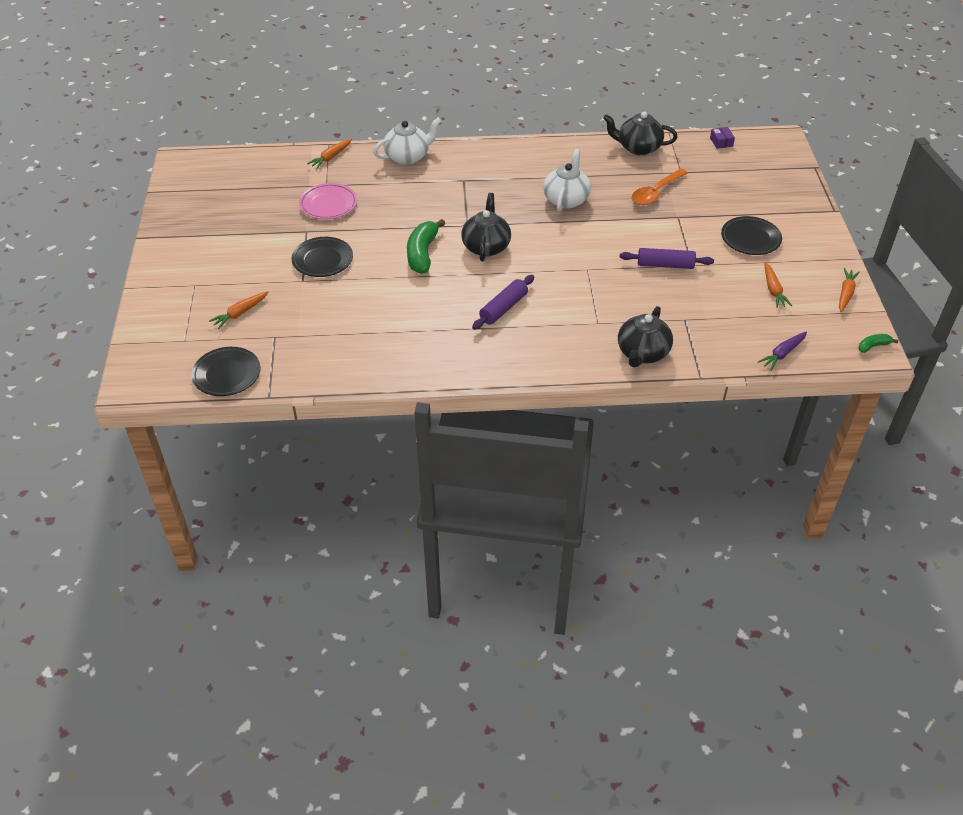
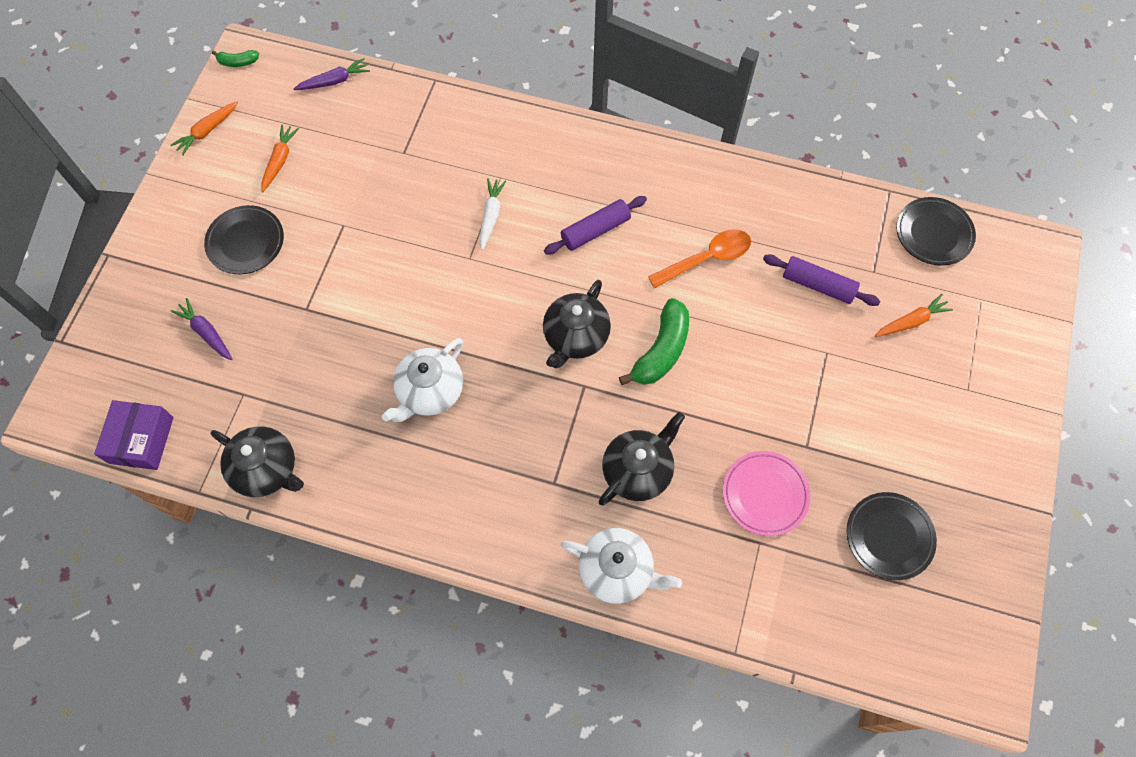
camera: 160 degrees left, 20 degrees up
(322, 260) = (794, 381): black plate -> black plate (889, 537)
(331, 157) = (738, 613): orange carrot -> none
(408, 157) = (617, 571): white teapot -> white teapot turned 150 degrees counterclockwise
(588, 297) = (491, 216): none -> white carrot
(642, 353) = (475, 125): black teapot -> black teapot (638, 470)
(655, 193) = (304, 364): orange spoon -> orange spoon (706, 259)
(665, 265) = (374, 235): purple rolling pin -> purple rolling pin (818, 285)
(721, 142) = (141, 440): purple box -> purple box, size x1.86
(730, 191) = (206, 332): none -> purple carrot

